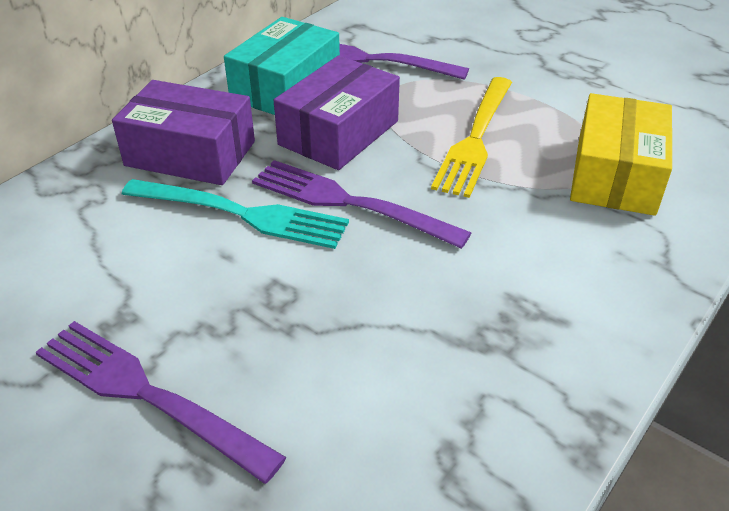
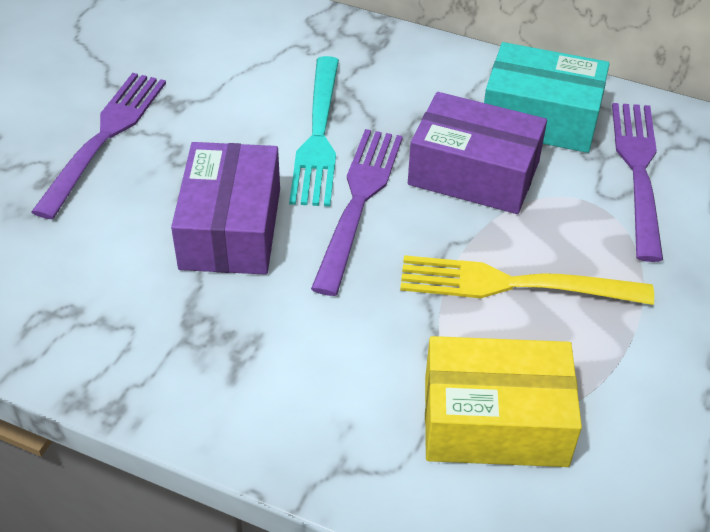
camera: 75 degrees right, 5 degrees up
(190, 153) = (394, 83): purple box -> purple box (231, 228)

